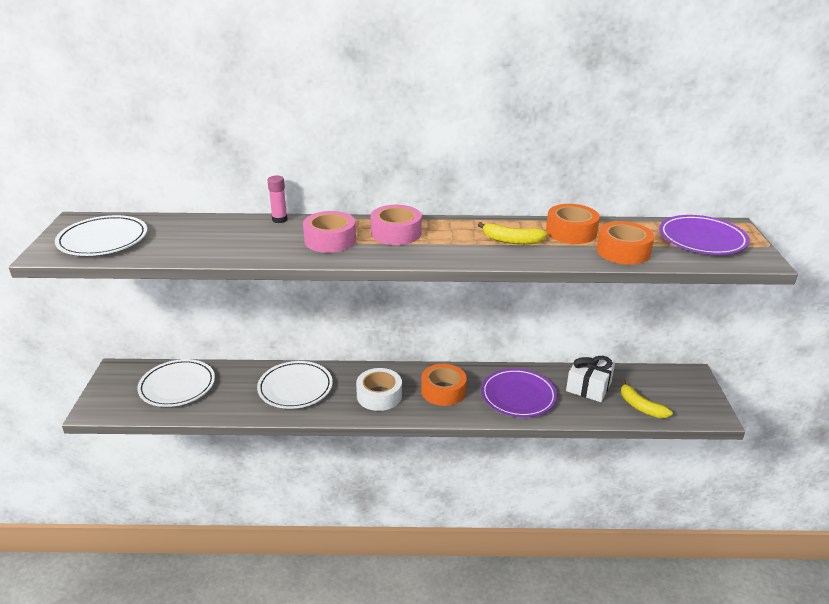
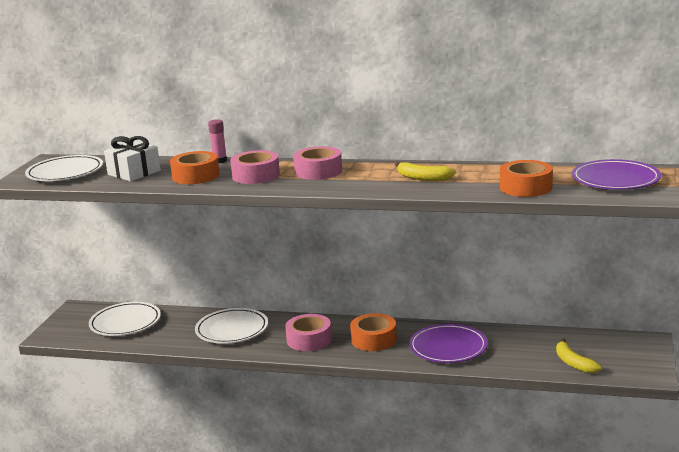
camera: 15 degrees right, 10 degrees down
(379, 395) = (309, 340): white tape -> pink tape
(571, 232) = (486, 172): orange tape -> orange tape (195, 176)
(588, 386) = (526, 344): white gift -> white gift (134, 173)

